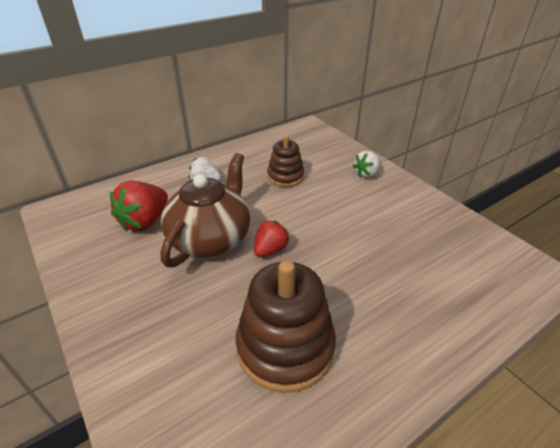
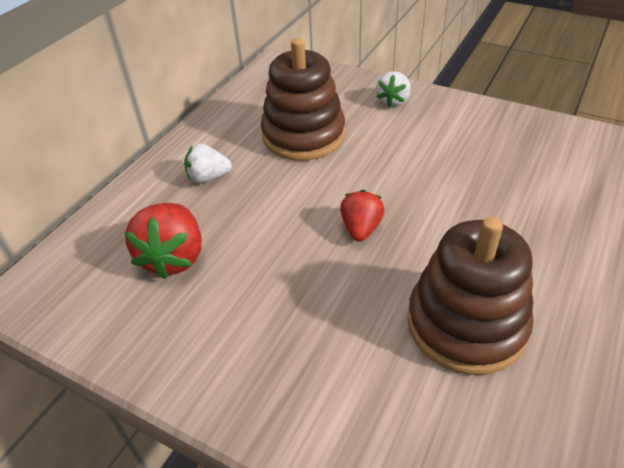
camera: 25 degrees left, 5 degrees up
(211, 238) = (279, 243): brown teapot -> none
(285, 176) = (303, 136): brown stacking toy -> brown stacking toy, size x1.68

